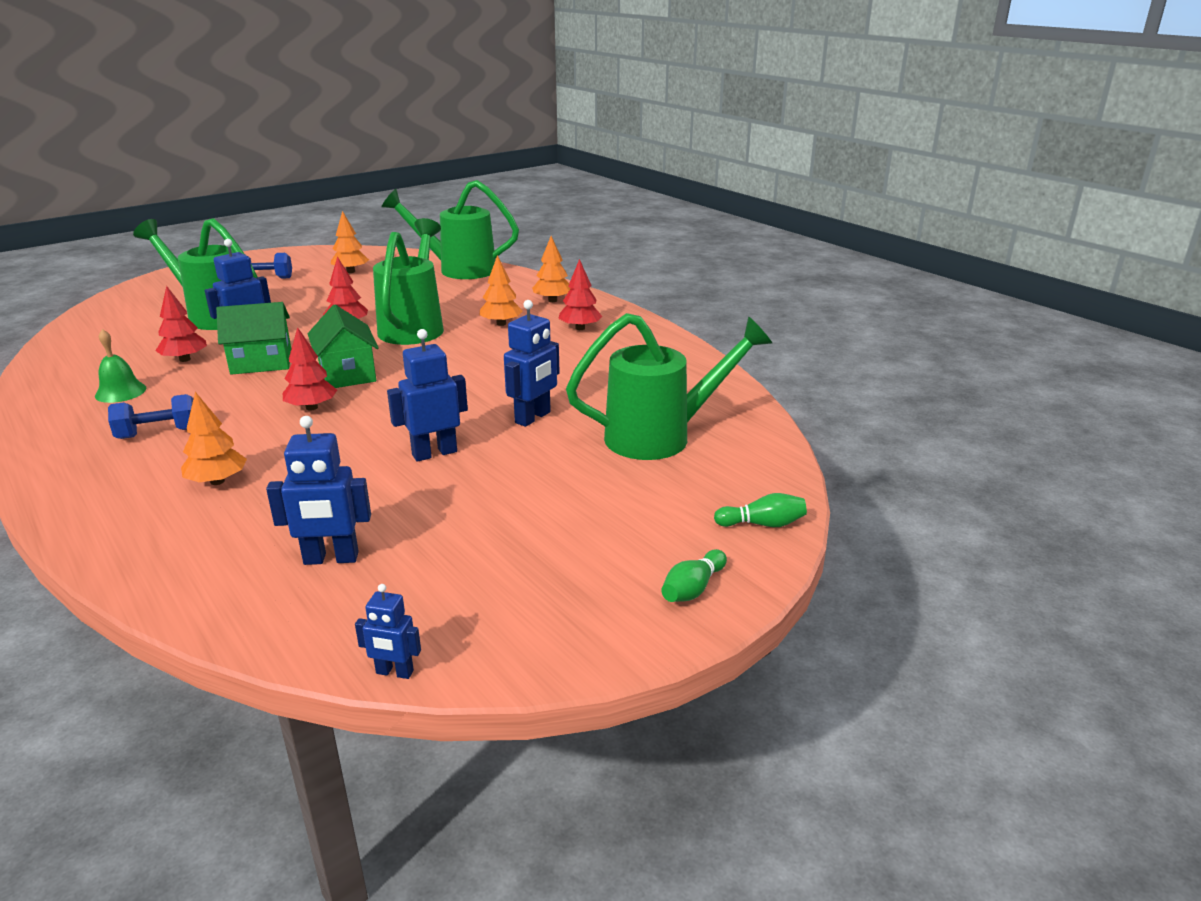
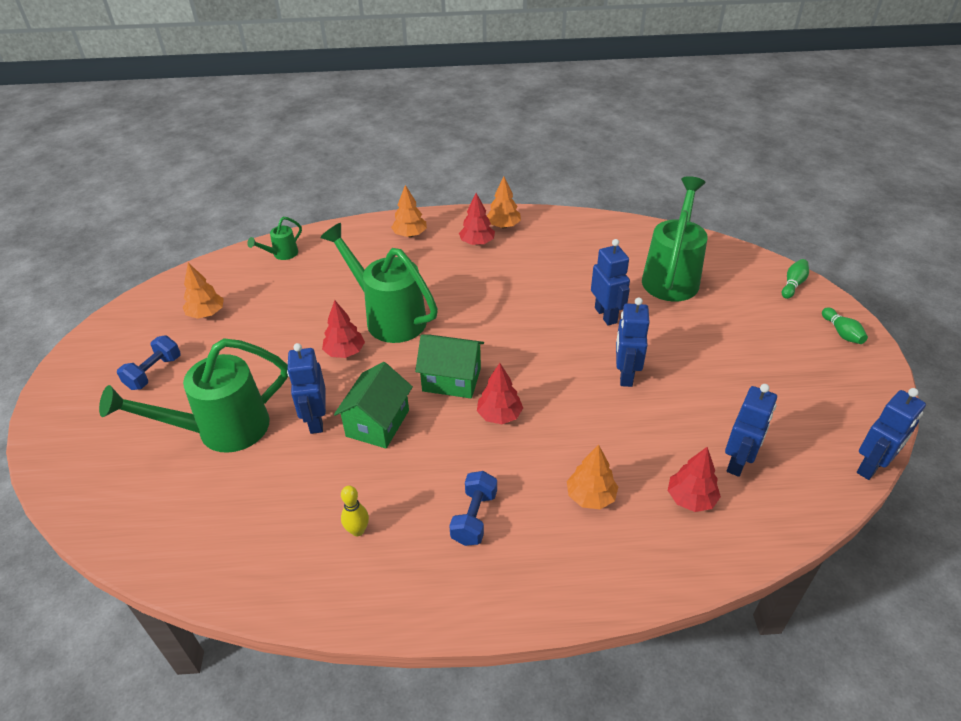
camera: 55 degrees left, 15 degrees up
(120, 392) = (357, 530): green bell -> yellow bowling pin
(185, 359) = (319, 472): red tree -> red tree (690, 499)
(394, 672) = (871, 466): blue robot -> blue robot, size x1.72
(458, 269) = (281, 254): green watering can -> green watering can, size x0.45
(501, 324) = (430, 273): orange tree -> orange tree (503, 226)

